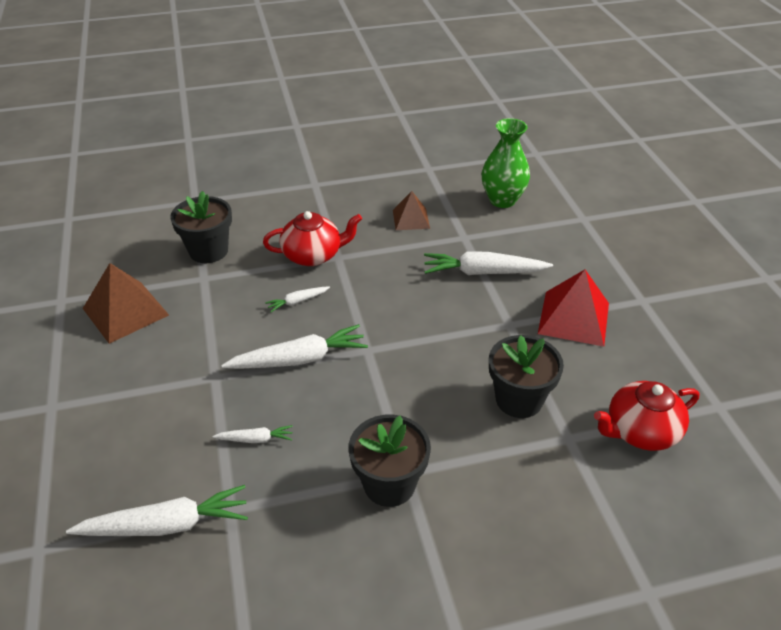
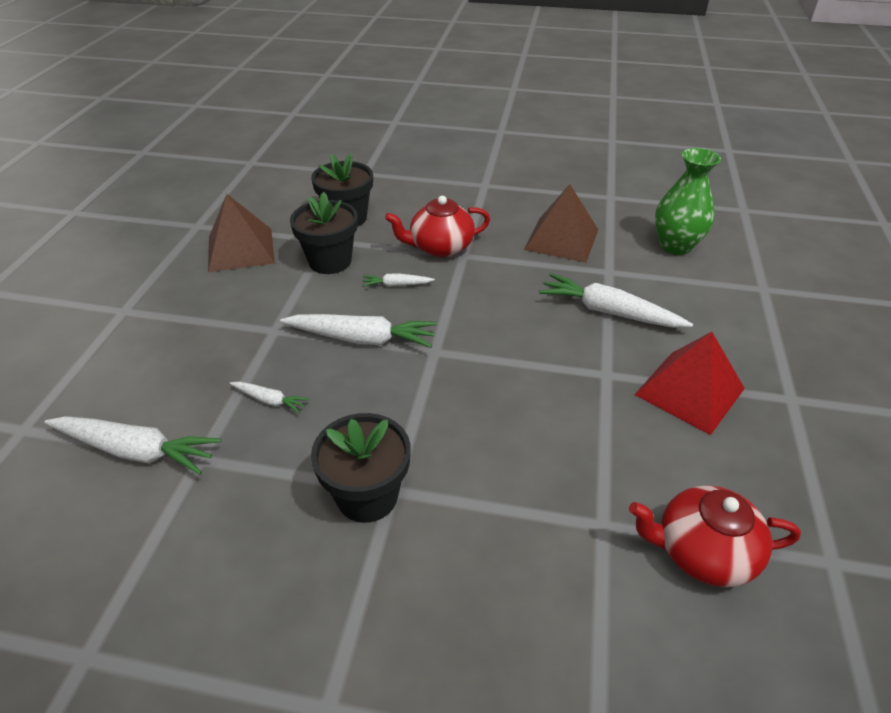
camera: 25 degrees right, 0 degrees up
(313, 255) = (440, 247): red teapot -> red teapot turned 150 degrees clockwise
(411, 219) = (562, 239): brown pyramid -> brown pyramid, size x1.63
(519, 399) = (568, 459): black flower pot -> black flower pot (330, 261)

